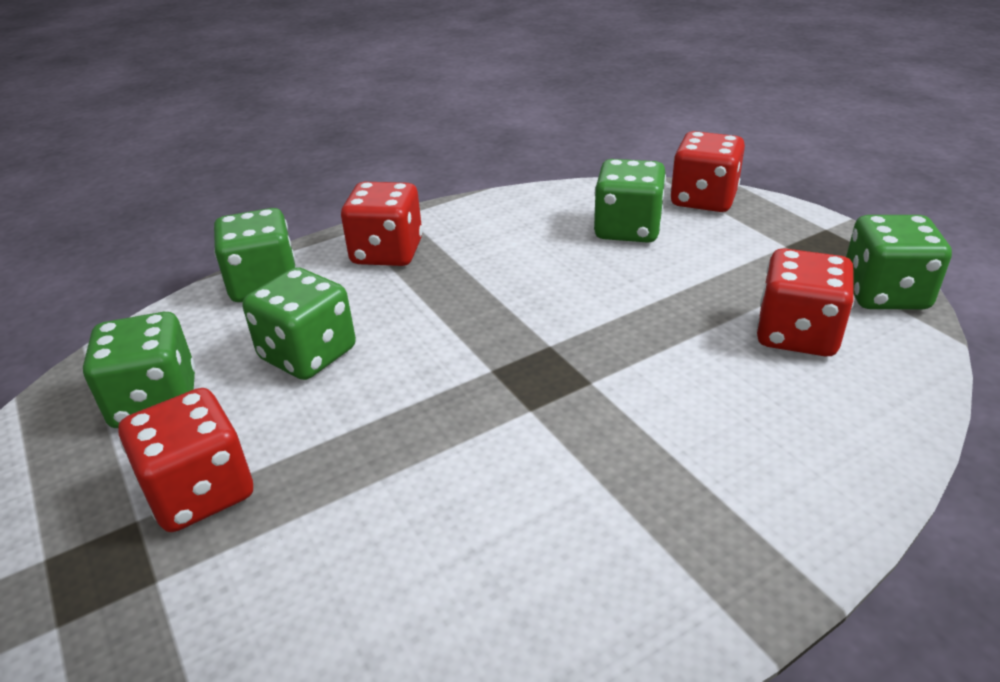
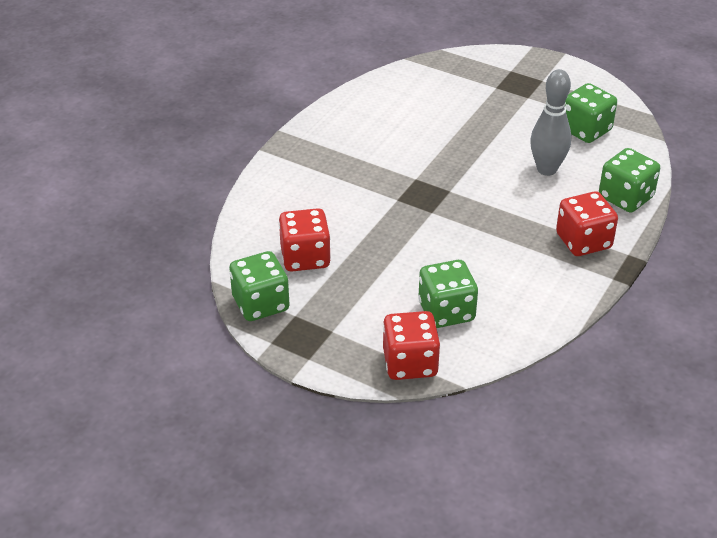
camera: 150 degrees right, 5 degrees up
(200, 492) = (516, 110): red dice -> none
(308, 354) = (546, 169): green dice -> grey bowling pin

